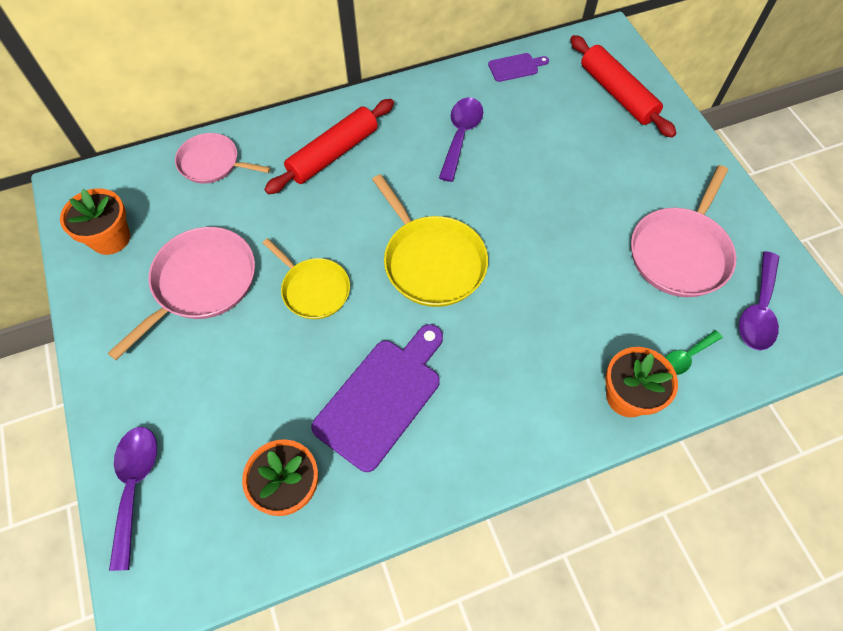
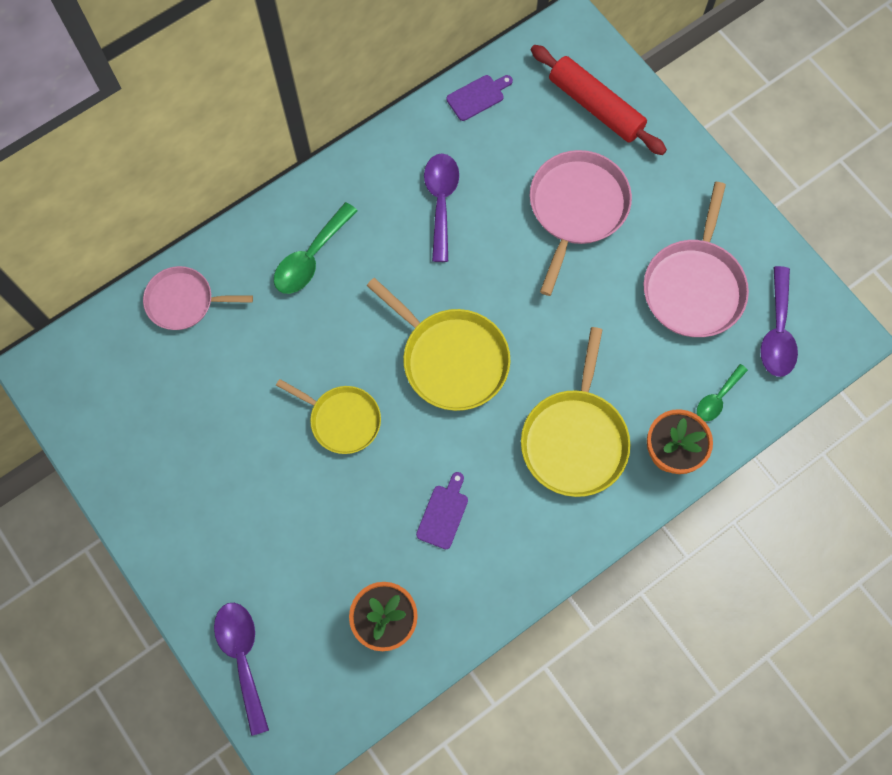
camera: 15 degrees left, 10 degrees up
(110, 238) = (111, 417): orange flower pot -> none
(201, 283) = (226, 442): pink pan -> pink pan (576, 208)
(333, 154) = (311, 258): red rolling pin -> green spoon
(381, 397) = (443, 513): purple cutting board -> purple cutting board, size x0.49
(532, 360) = (575, 439): none -> yellow pan

